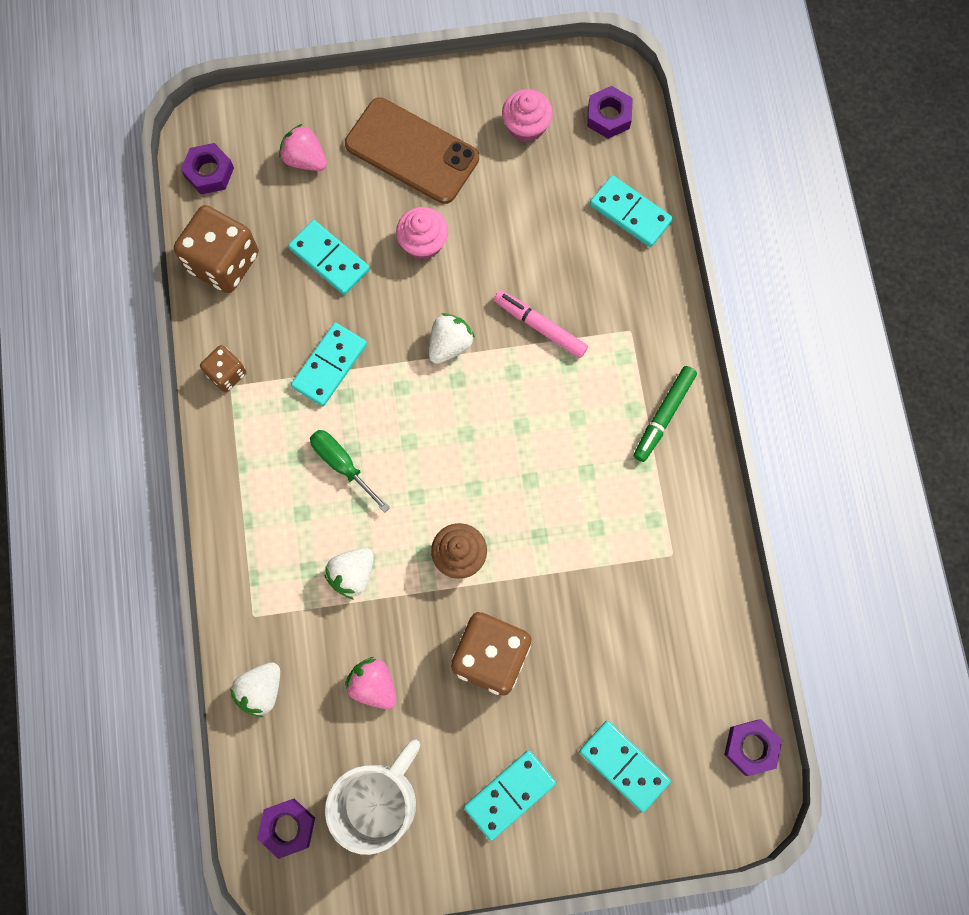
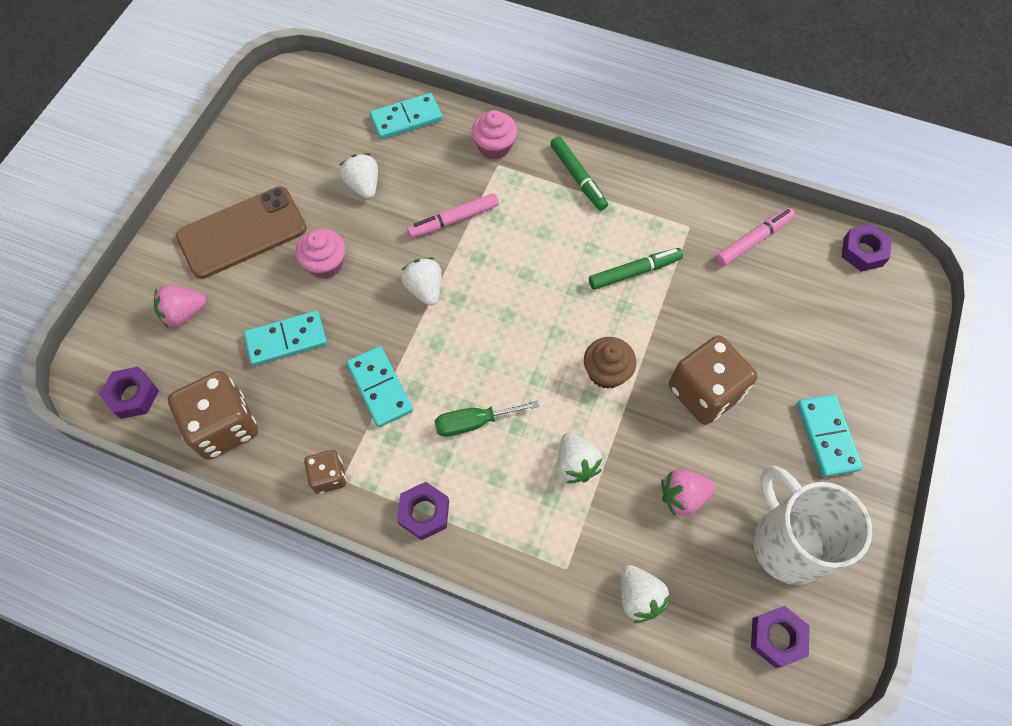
camera: 60 degrees left, 10 degrees down
(526, 126) = (286, 147): pink cupcake -> pink cupcake (494, 147)
(527, 222) = (363, 185): none -> white strawberry
(585, 527) = (634, 272): none -> green marker
(608, 116) = (321, 94): purple nut -> purple nut (424, 513)
(623, 766) = (839, 342): turquoise domino -> none
(695, 627) = (753, 240): none -> pink marker

